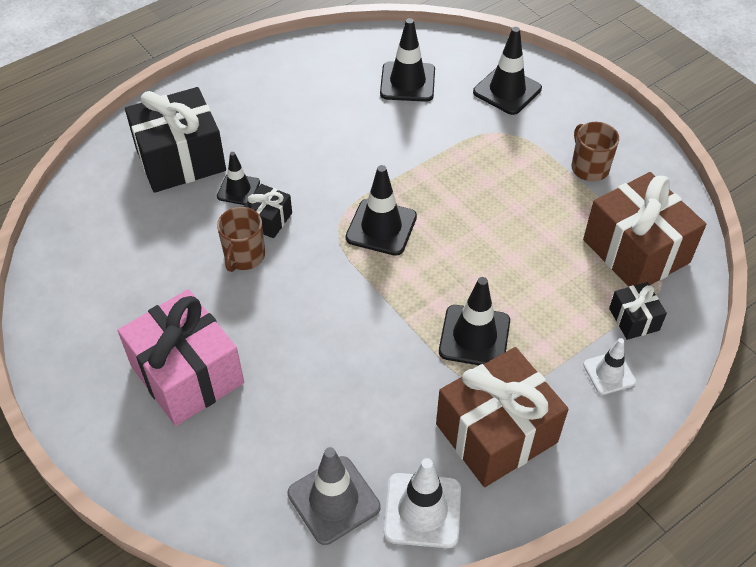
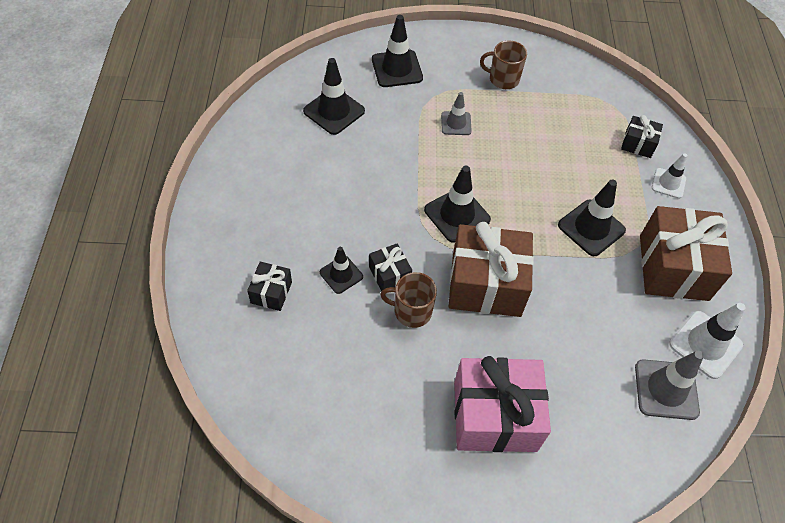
camera: 55 degrees left, 5 degrees up
(180, 159) = (271, 292): black gift -> black gift, size x0.48
(244, 256) = (411, 311): brown mug -> brown mug turned 135 degrees clockwise
(490, 166) = (456, 123): none -> grey traffic cone
(636, 251) = (588, 106): brown gift -> brown gift (486, 284)

